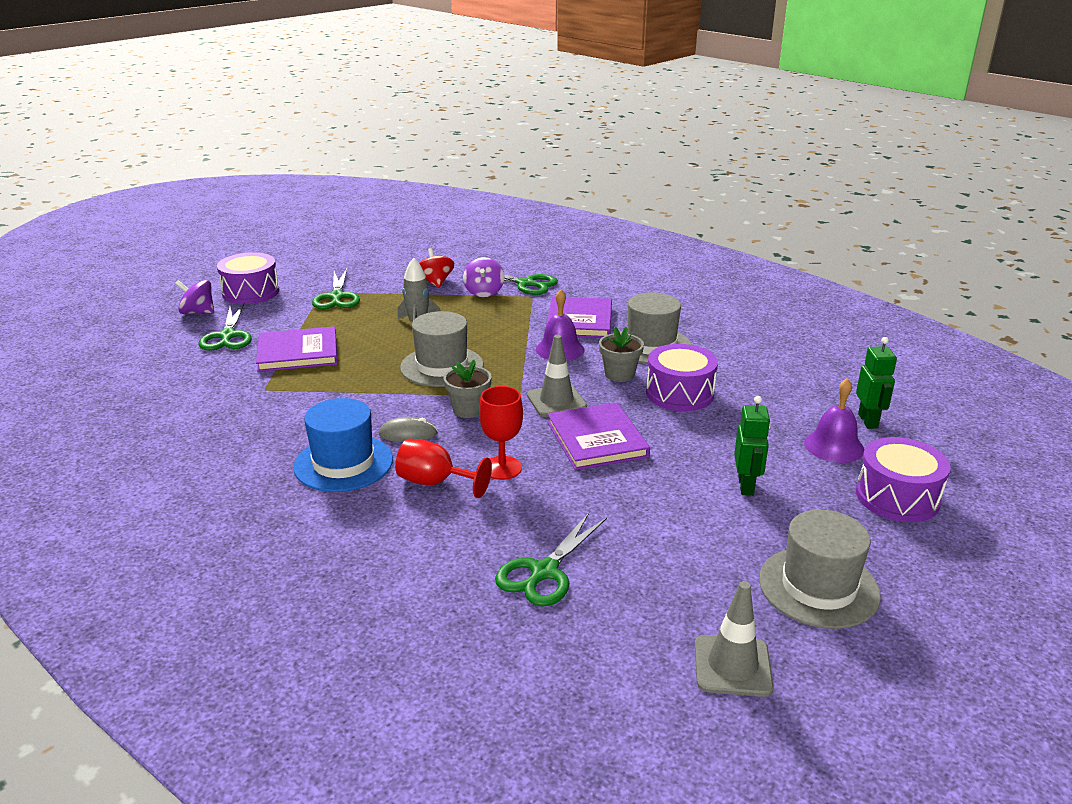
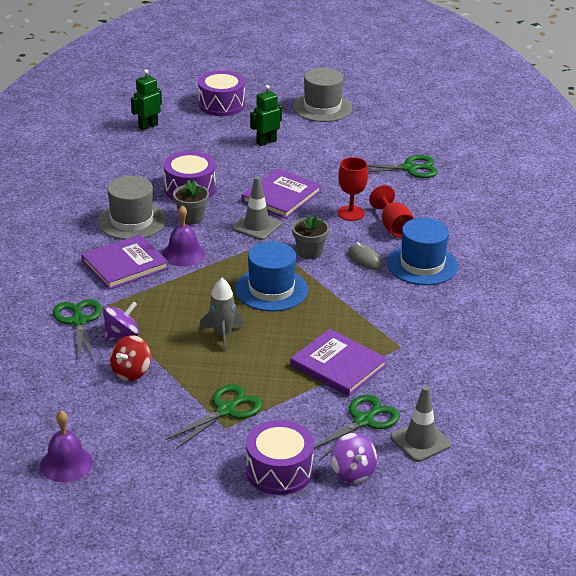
camera: 130 degrees left, 5 degrees up
(442, 366) = (271, 289): grey hat -> blue hat
(732, 666) = (398, 112): grey traffic cone -> grey traffic cone (420, 441)
(834, 446) = (191, 129): purple bell -> purple bell (66, 464)

